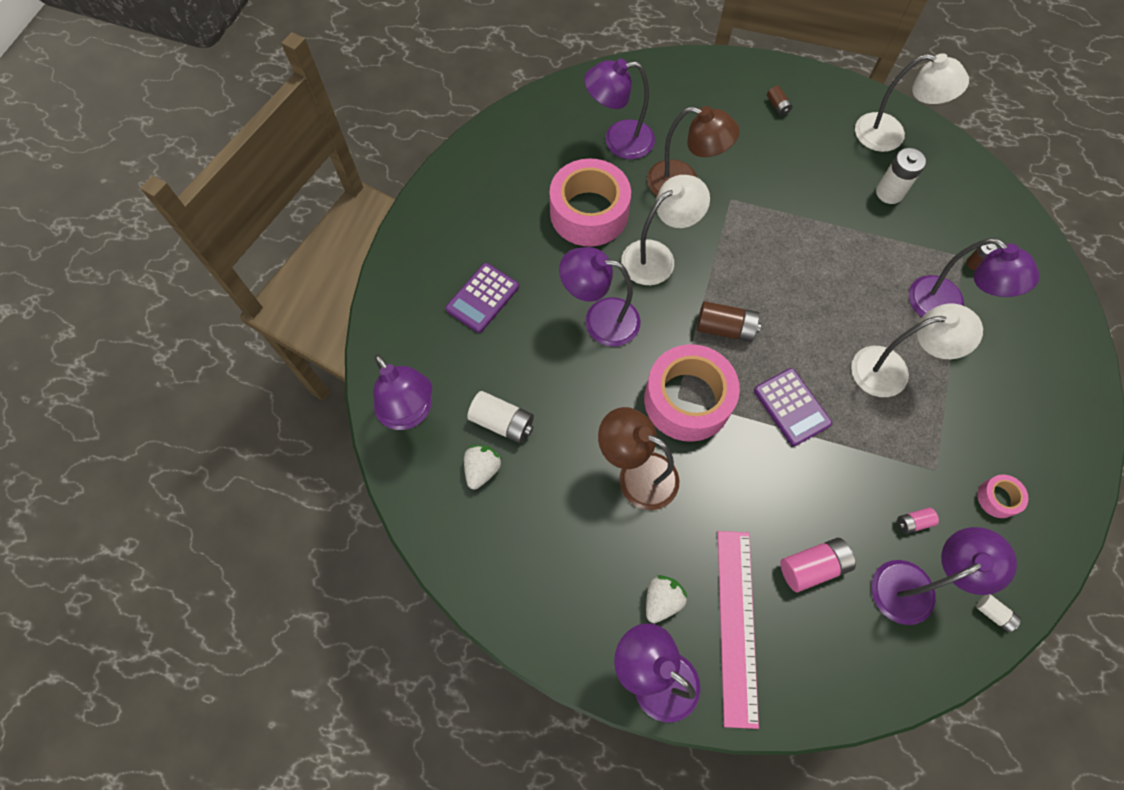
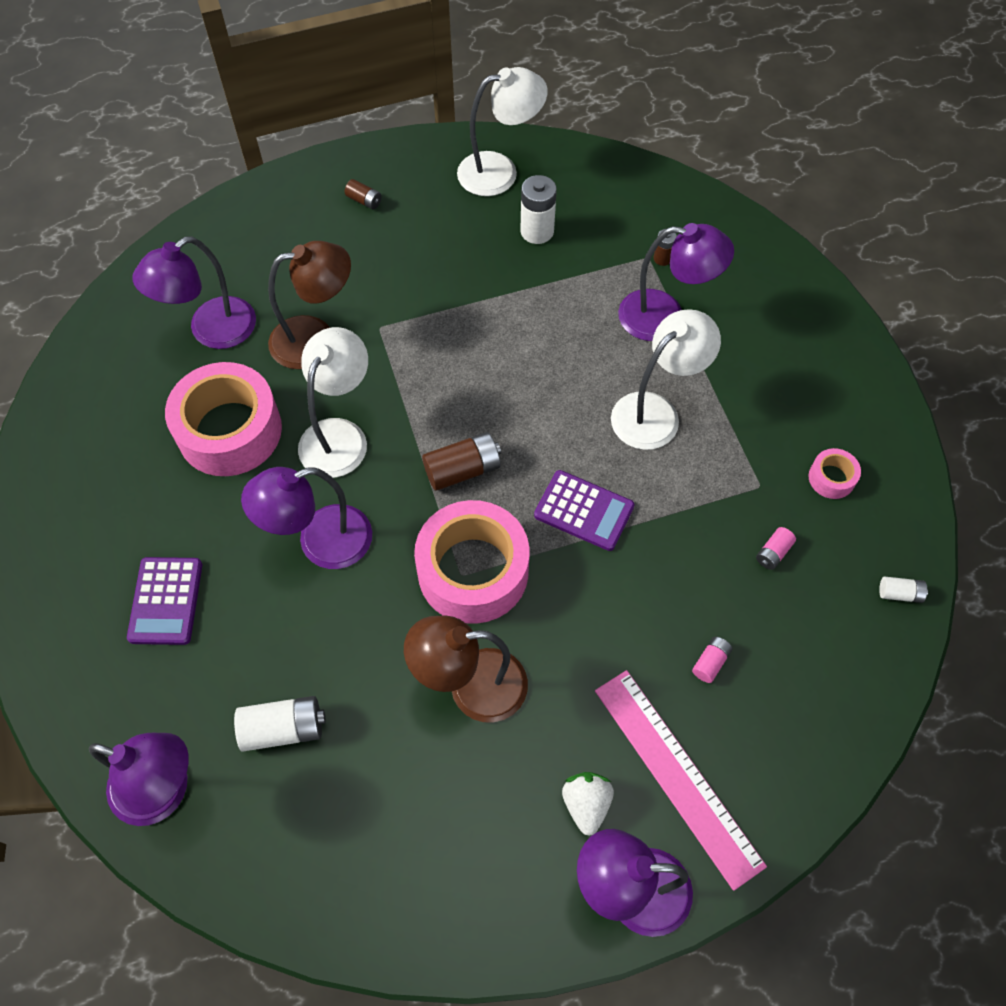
camera: 35 degrees left, 5 degrees down
(482, 469) = (295, 798): white strawberry -> none
(812, 567) = (710, 662): pink battery -> pink battery, size x0.55
(914, 585) = (814, 615): purple lamp -> none

